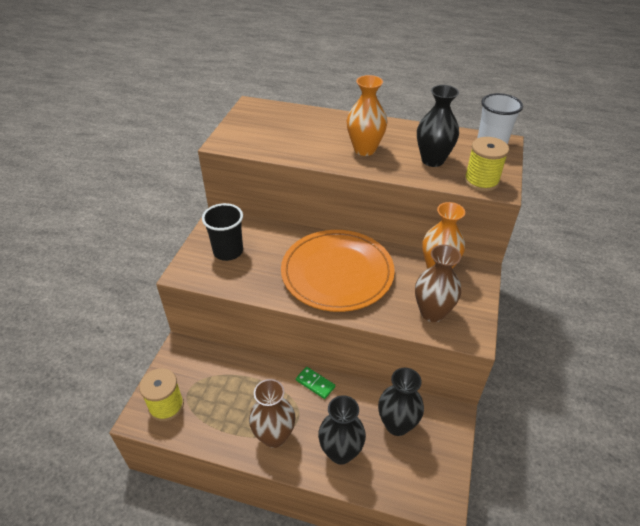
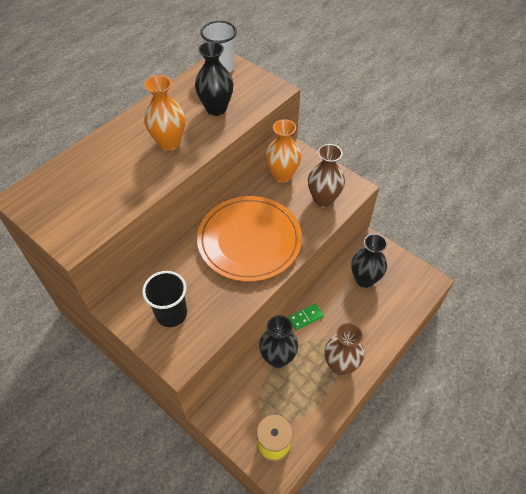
camera: 65 degrees left, 10 degrees up
(340, 452) = (372, 324): black vase -> black vase (277, 358)
(481, 181) = (261, 95): yellow spool -> none

